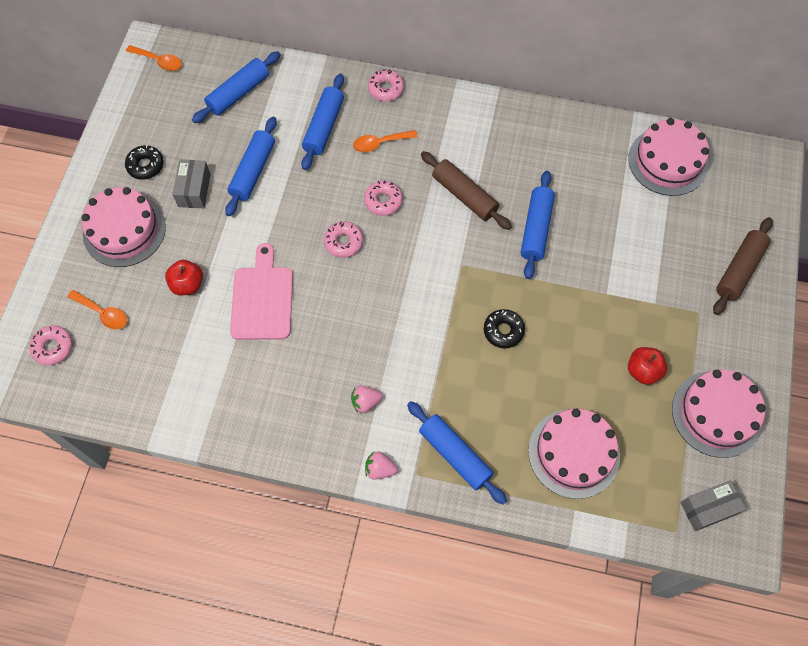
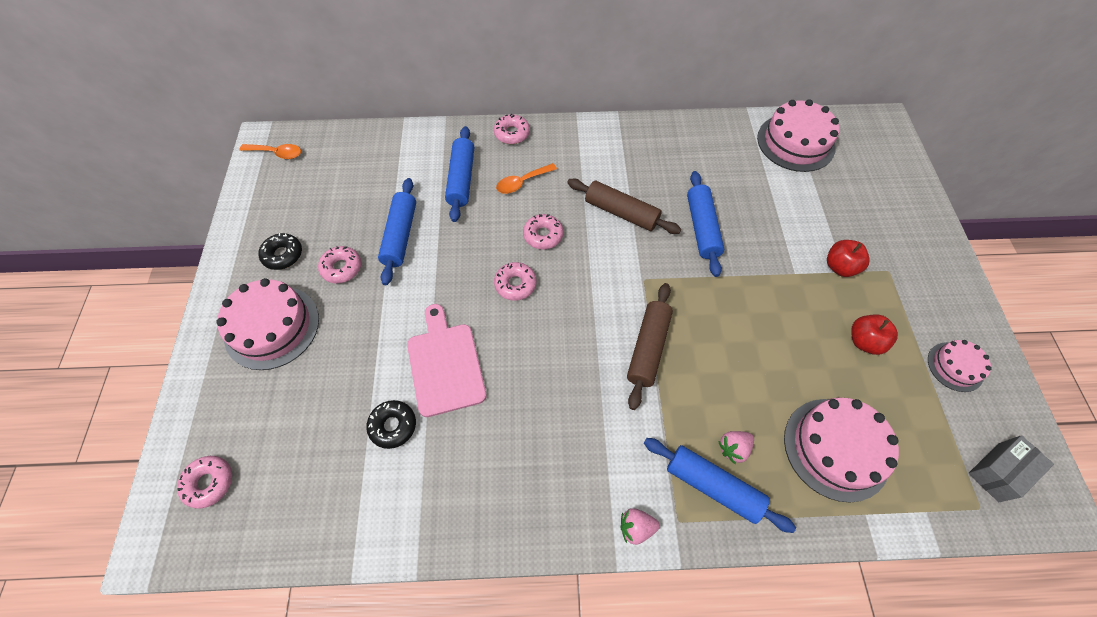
camera: 15 degrees left, 5 degrees down
(103, 313) = (264, 426): orange spoon -> none
(187, 284) = (357, 369): red apple -> red apple (839, 267)
(194, 190) = (342, 268): grey box -> pink donut
(238, 93) = (366, 166): blue rolling pin -> none
(365, 402) = (594, 451): pink strawberry -> pink strawberry (733, 448)
(503, 331) = (710, 335): black donut -> black donut (393, 426)
(717, 413) = (955, 366): pink cake -> pink cake, size x0.56
(739, 270) = (905, 223): brown rolling pin -> brown rolling pin (648, 348)

